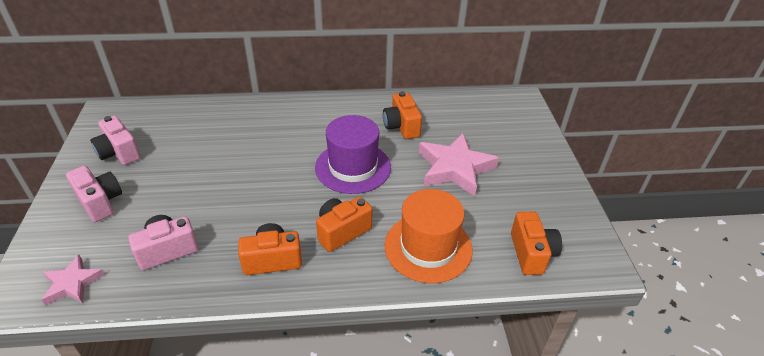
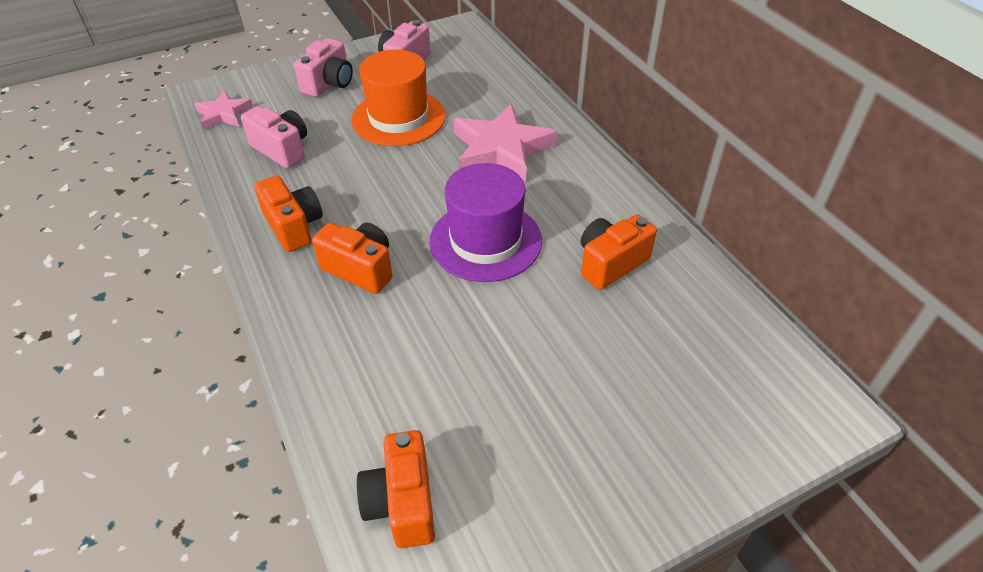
camera: 70 degrees right, 5 degrees up
(428, 247) = (366, 364): orange hat -> orange hat (398, 118)
(455, 168) = (551, 354): pink star -> pink star (501, 149)
(531, 253) = (402, 502): orange camera -> orange camera turned 105 degrees clockwise

